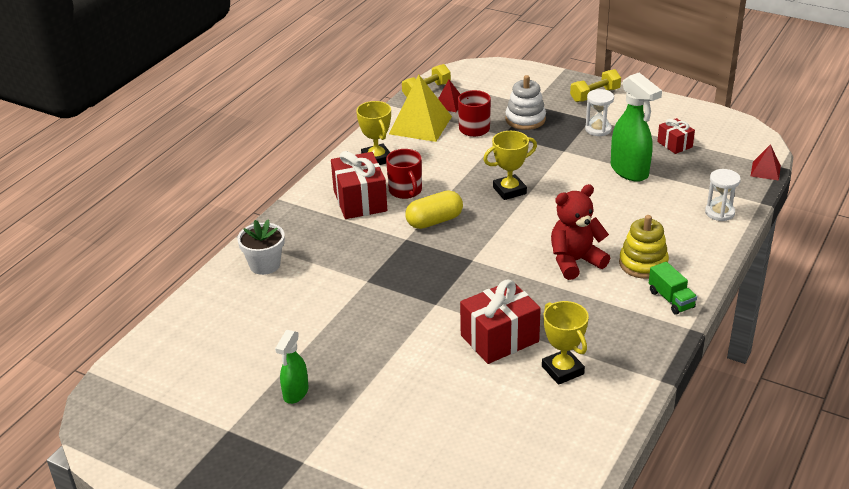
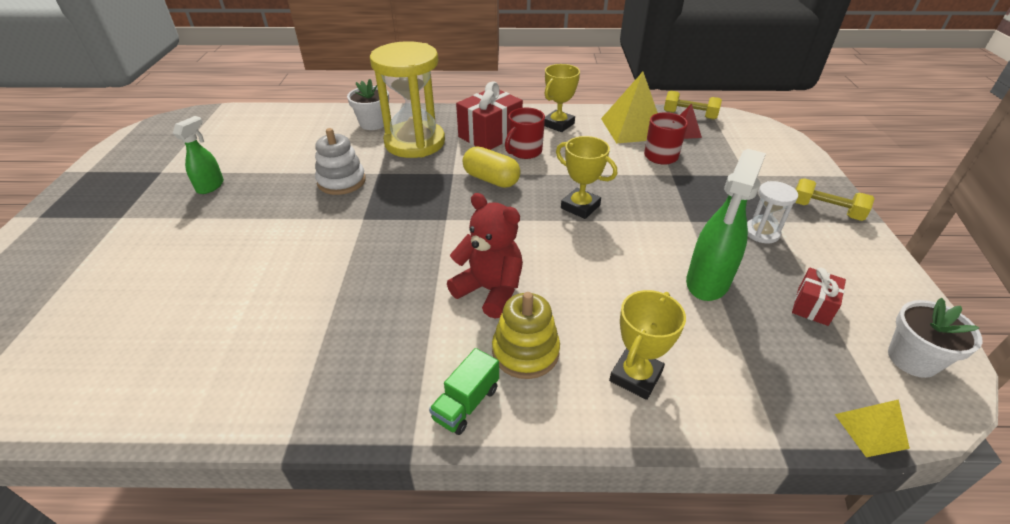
camera: 60 degrees right, 5 degrees up
(295, 393) = (211, 186): green spray bottle -> green spray bottle turned 120 degrees clockwise
(331, 247) = (415, 142): none -> yellow hourglass
(499, 338) = (324, 275): red gift -> none
(525, 119) = (715, 179): white stacking toy -> white stacking toy (341, 181)
(562, 370) = (283, 340): yellow trophy -> yellow trophy (635, 376)
(719, 212) = (705, 402): white hourglass -> none
(731, 134) = (912, 359): none -> white flower pot
(765, 171) = (871, 430): red pyramid -> yellow pyramid

